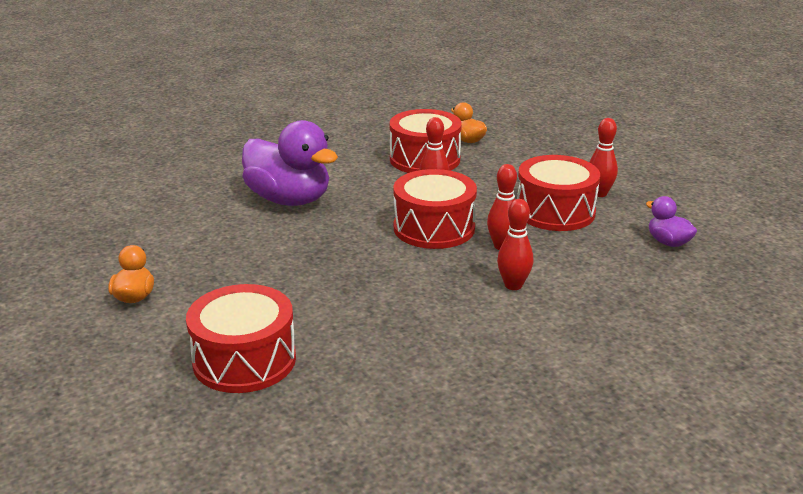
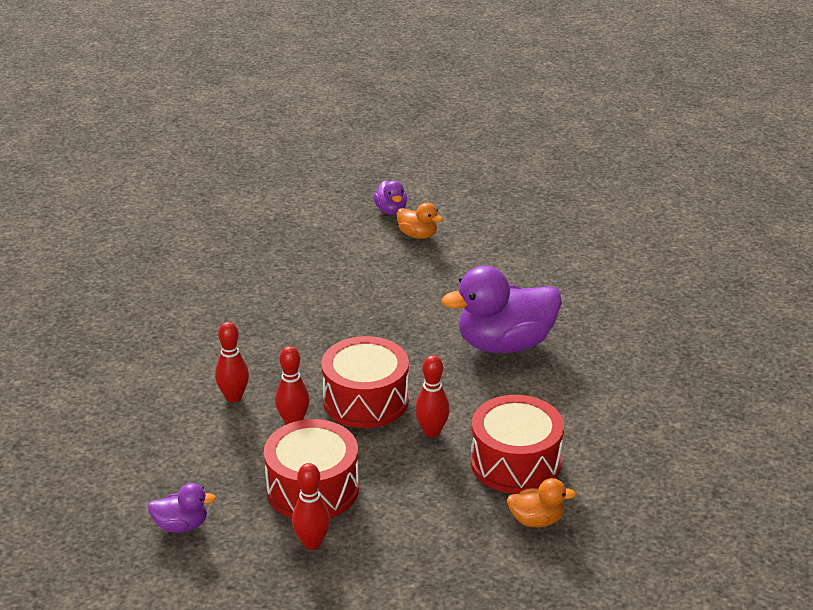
camera: 125 degrees right, 5 degrees up
(87, 333) = (391, 211): none -> purple duck
(244, 360) = (291, 254): red drum -> none

